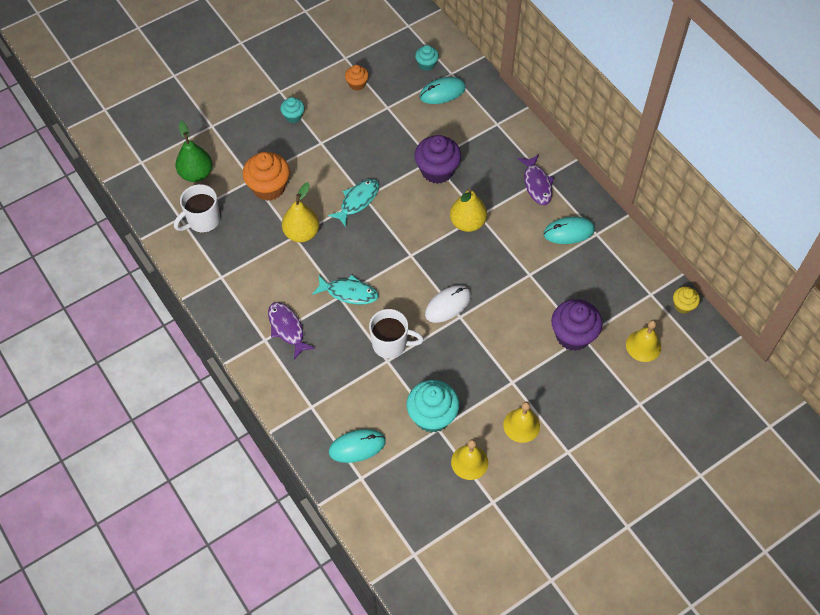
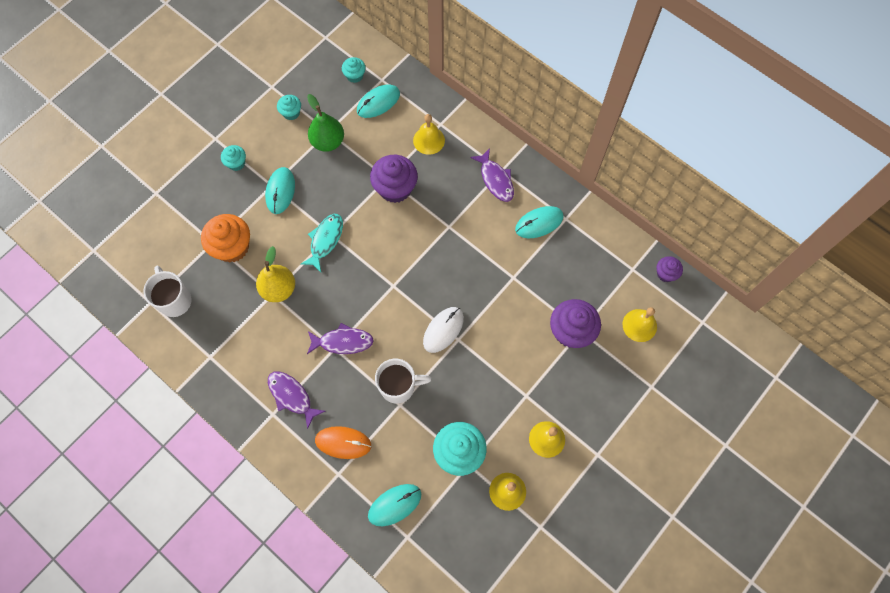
camera: 15 degrees left, 10 degrees up
(196, 174) = (154, 250): green pear -> green pear (328, 142)
(202, 221) = (174, 300): white mug -> white mug turned 120 degrees clockwise
(324, 380) = (343, 442): none -> orange mouse
(327, 149) = (280, 191): none -> turquoise mouse
(349, 293) = (343, 342): turquoise fish -> purple fish
(357, 84) = (291, 113): orange cupcake -> turquoise cupcake
(467, 223) = (439, 237): yellow pear -> none
(481, 135) = (429, 140): none -> yellow bell
(683, 305) = (665, 273): yellow cupcake -> purple cupcake

